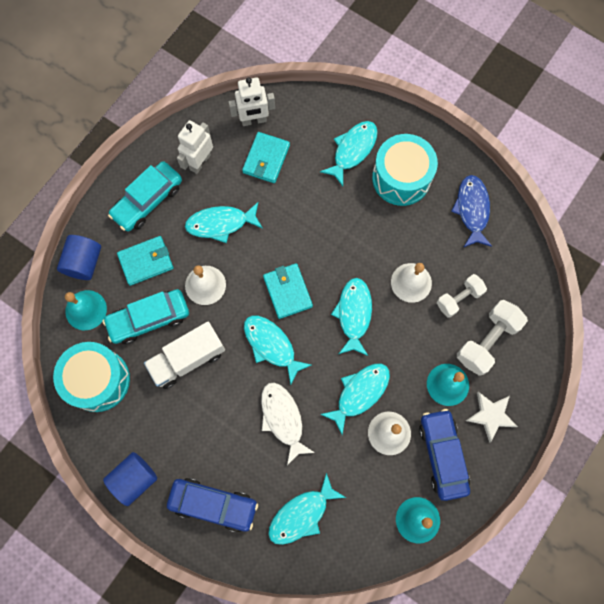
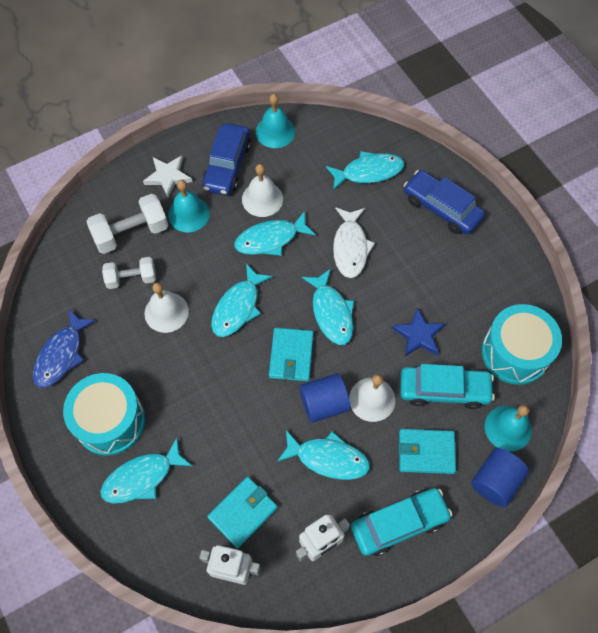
camera: 155 degrees left, 10 degrees down
(134, 479) = (506, 255): blue cylinder -> blue cylinder (324, 404)
(187, 359) = (418, 335): white truck -> blue star

